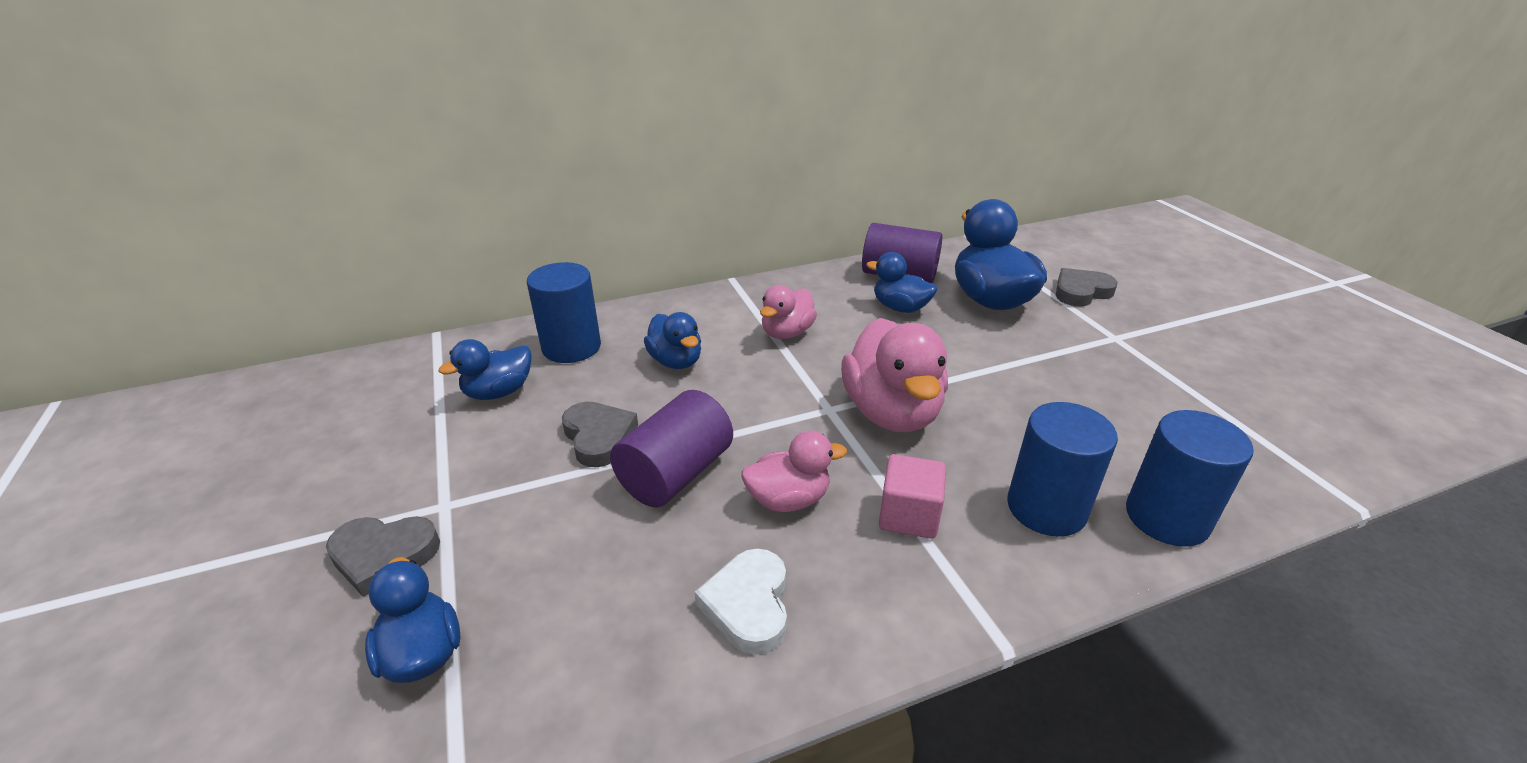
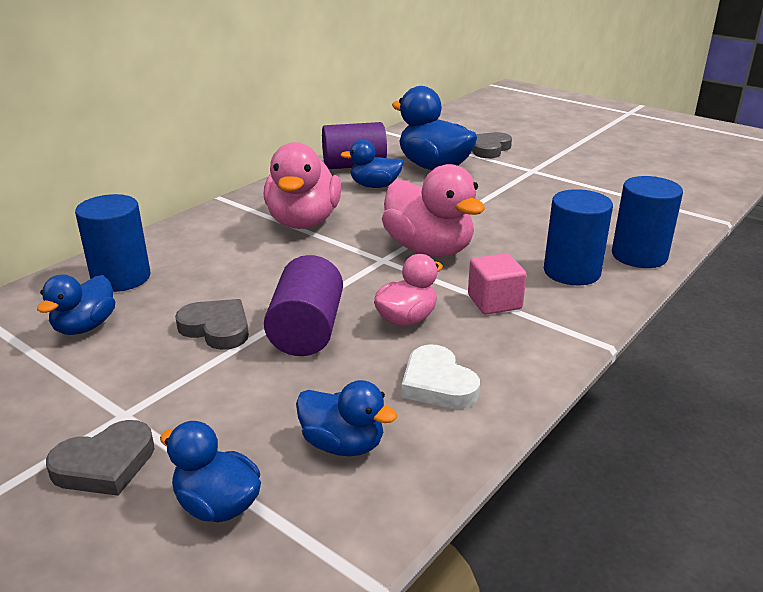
camera: 30 degrees left, 5 degrees down
(676, 361) = (230, 263): blue duck -> blue duck (343, 444)
(787, 333) = (303, 222): pink duck -> pink duck, size x1.71

